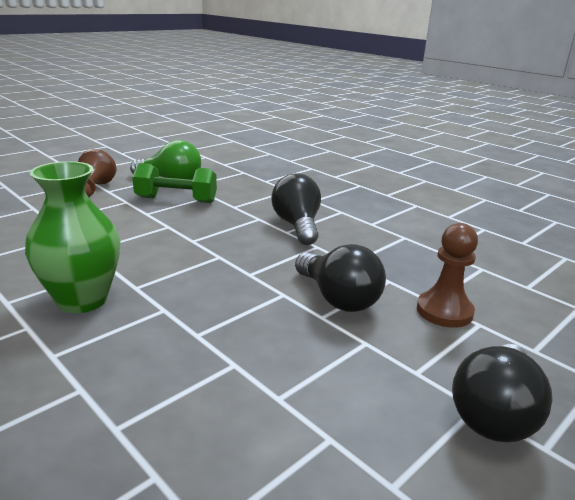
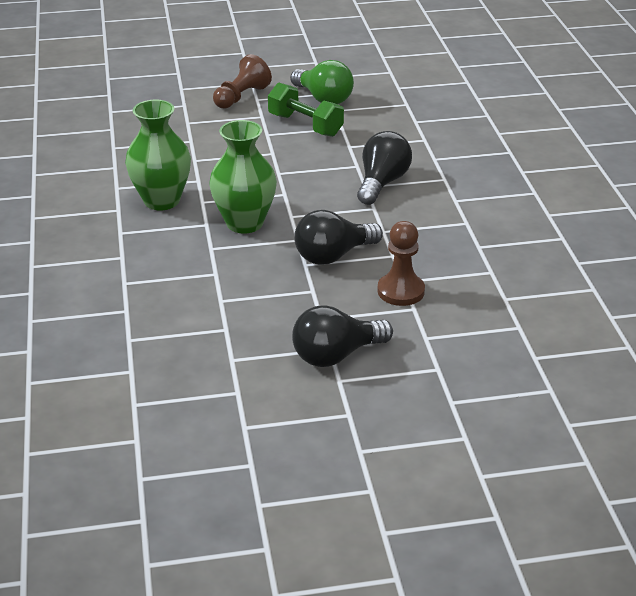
camera: 35 degrees right, 10 degrees up
(208, 295) = (244, 223): none -> green vase
(338, 298) = (333, 256): black light bulb -> black light bulb turned 60 degrees clockwise

